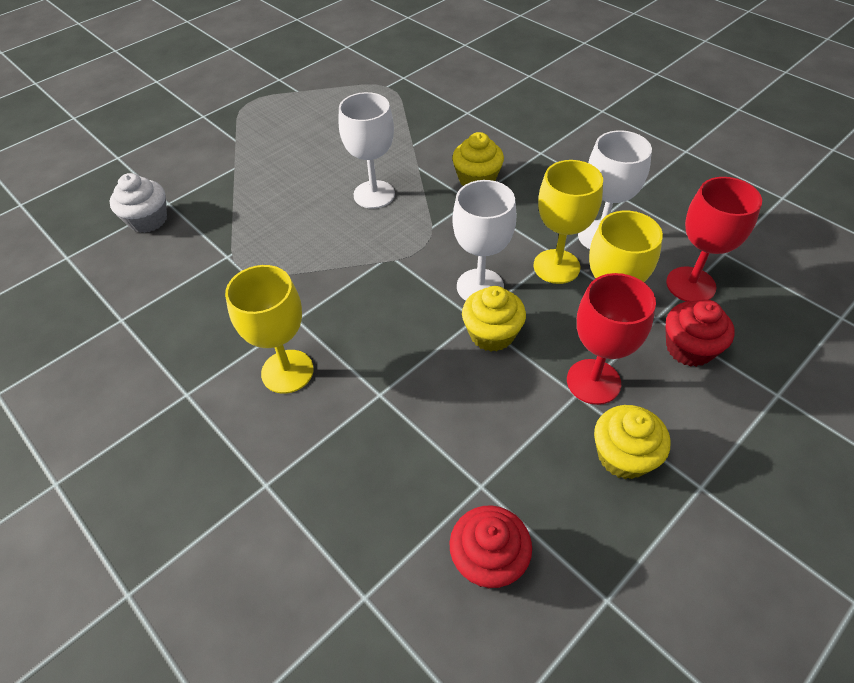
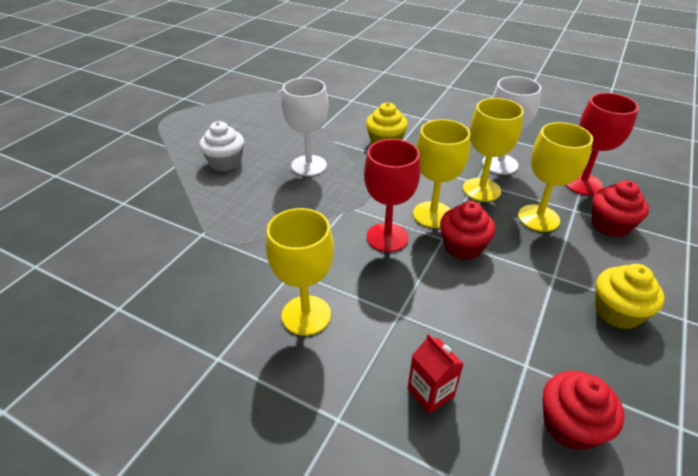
camera: 20 degrees left, 10 degrees down
(148, 220) = (109, 220): white cupcake -> white cupcake (225, 162)
(366, 485) = (430, 392): none -> red carton
(480, 286) = (432, 215): white goblet -> yellow goblet
(492, 334) = (463, 247): yellow cupcake -> red cupcake
(593, 381) = (560, 263): red goblet -> red goblet (387, 237)

